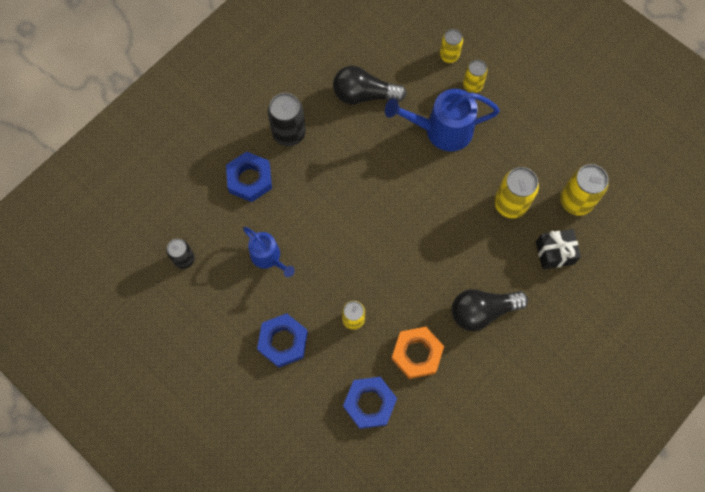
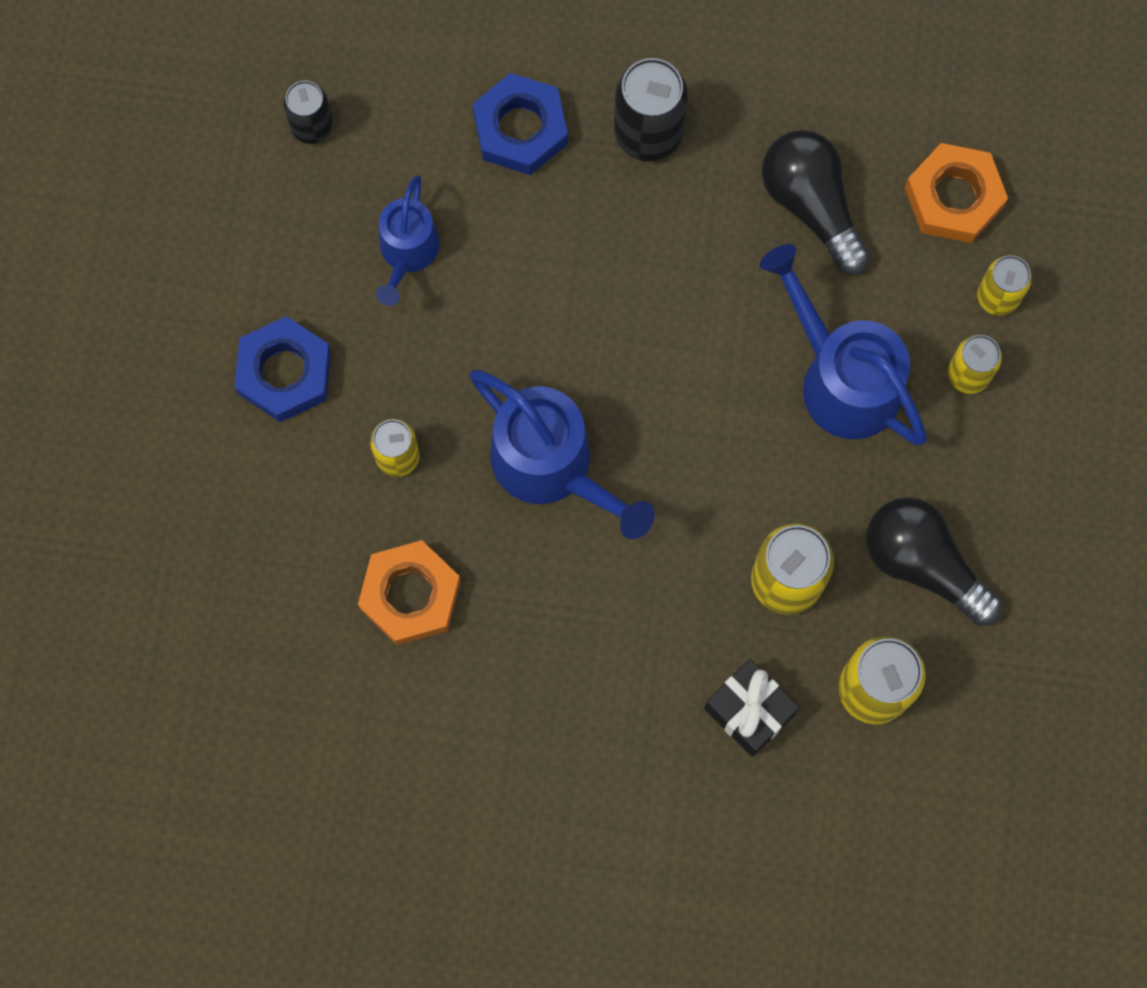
camera: 55 degrees right, 5 degrees up
(369, 403) = (277, 574): blue nut -> none
(398, 44) = (953, 197): none -> orange nut
(402, 260) = (553, 468): none -> blue watering can
(482, 311) = (557, 655): black light bulb -> black light bulb (923, 564)

